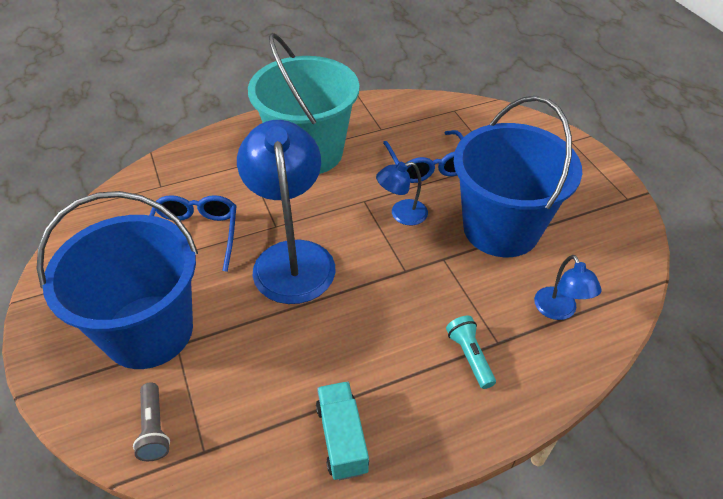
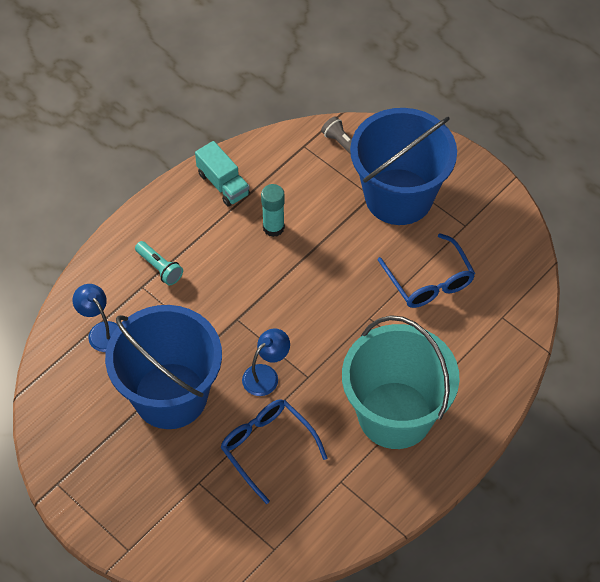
camera: 155 degrees right, 10 degrees up
(292, 257) = (336, 294): blue lamp -> none
(312, 352) = (273, 227): none -> turquoise glue stick

